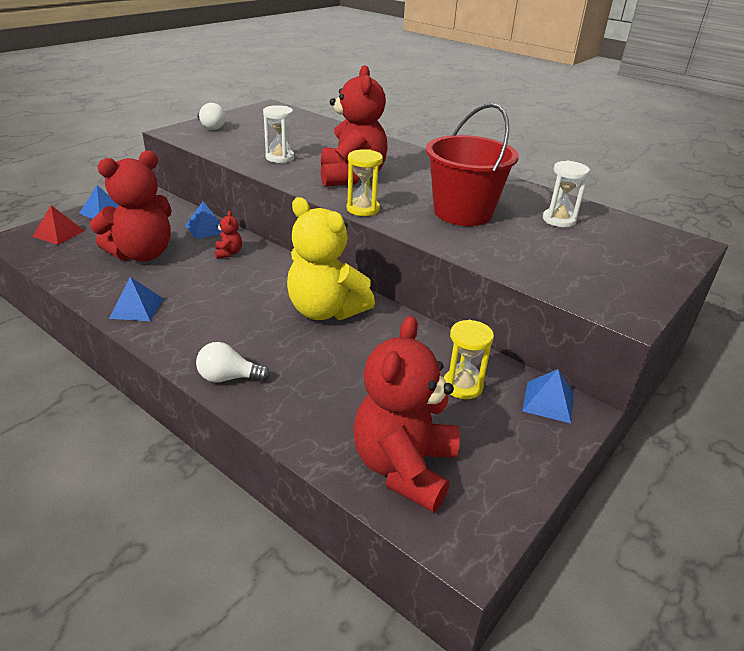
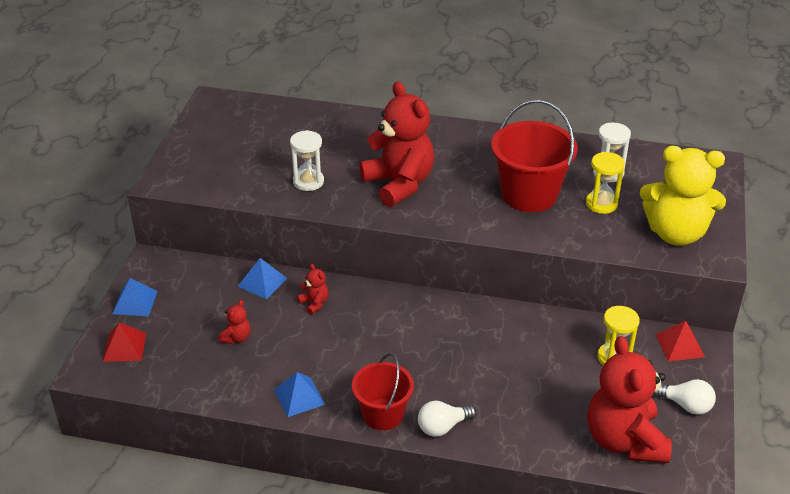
camera: 25 degrees left, 5 degrees up
(142, 254) = (236, 337): red teddy bear -> red teddy bear, size x0.41
(188, 347) = (383, 414): none -> red bucket
(211, 127) = (190, 159): white light bulb -> white light bulb (686, 405)
(325, 310) = (457, 331): yellow teddy bear -> yellow teddy bear (676, 233)
(363, 209) = (446, 223): yellow hourglass -> yellow hourglass (601, 204)
(548, 401) = (679, 345): blue pyramid -> red pyramid

